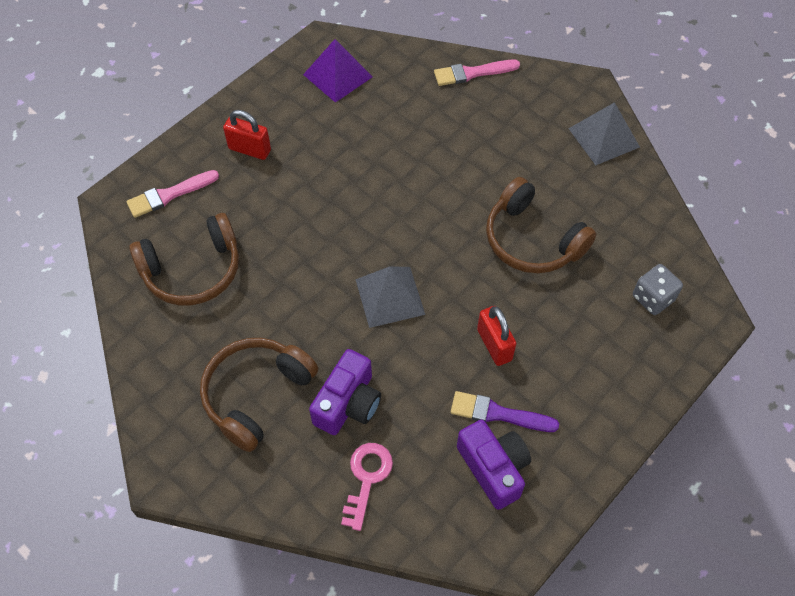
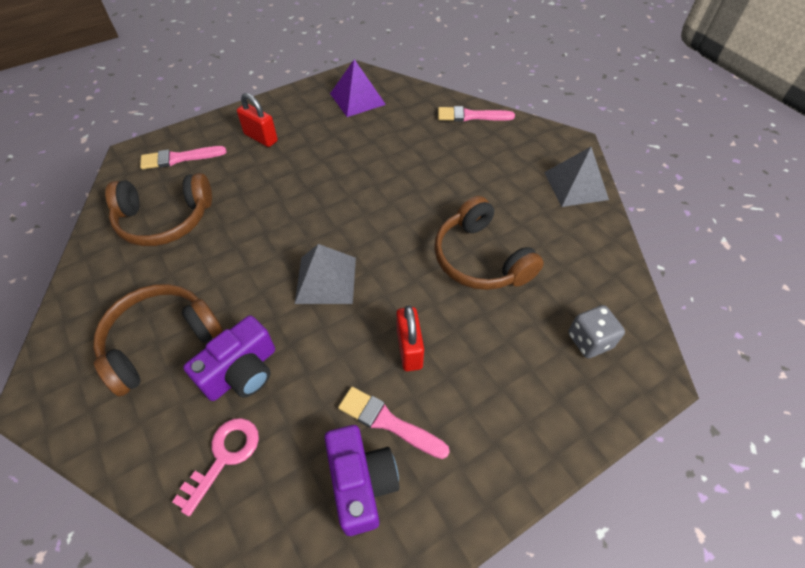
camera: 15 degrees right, 5 degrees down
(498, 413) = (388, 422): purple brush -> pink brush

